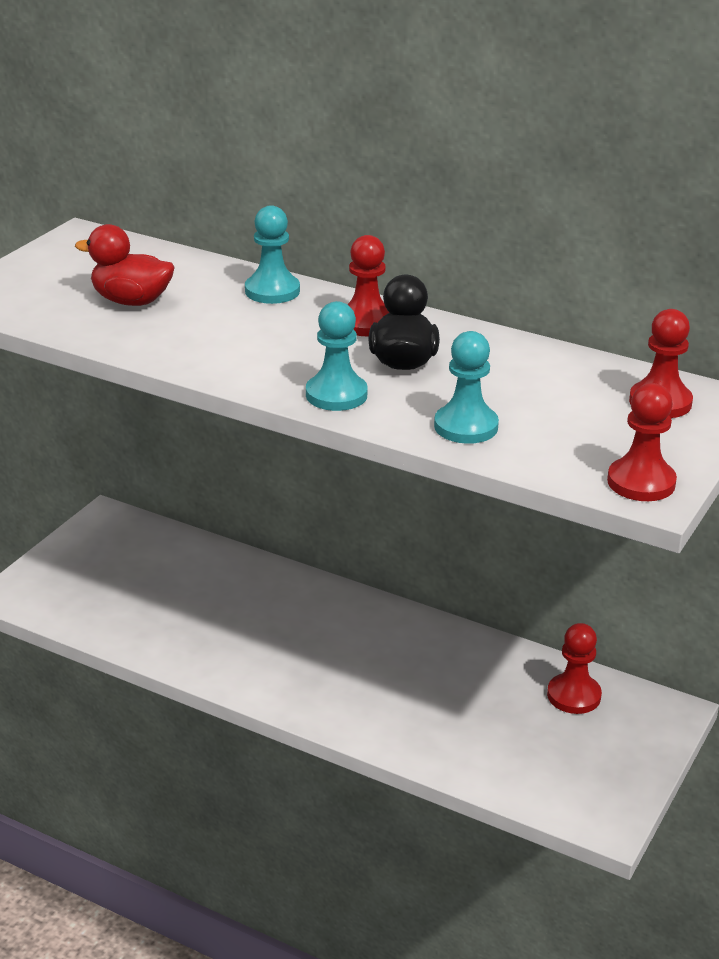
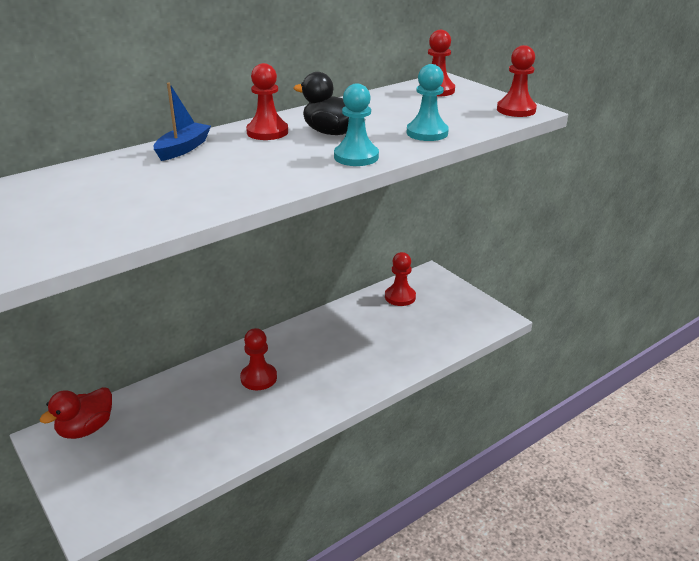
camera: 65 degrees left, 0 degrees up
(131, 301) = (128, 196): red duck -> red duck (86, 429)
(272, 291) = (183, 149): turquoise pawn -> blue boat
(291, 623) = (258, 378): none -> red pawn

